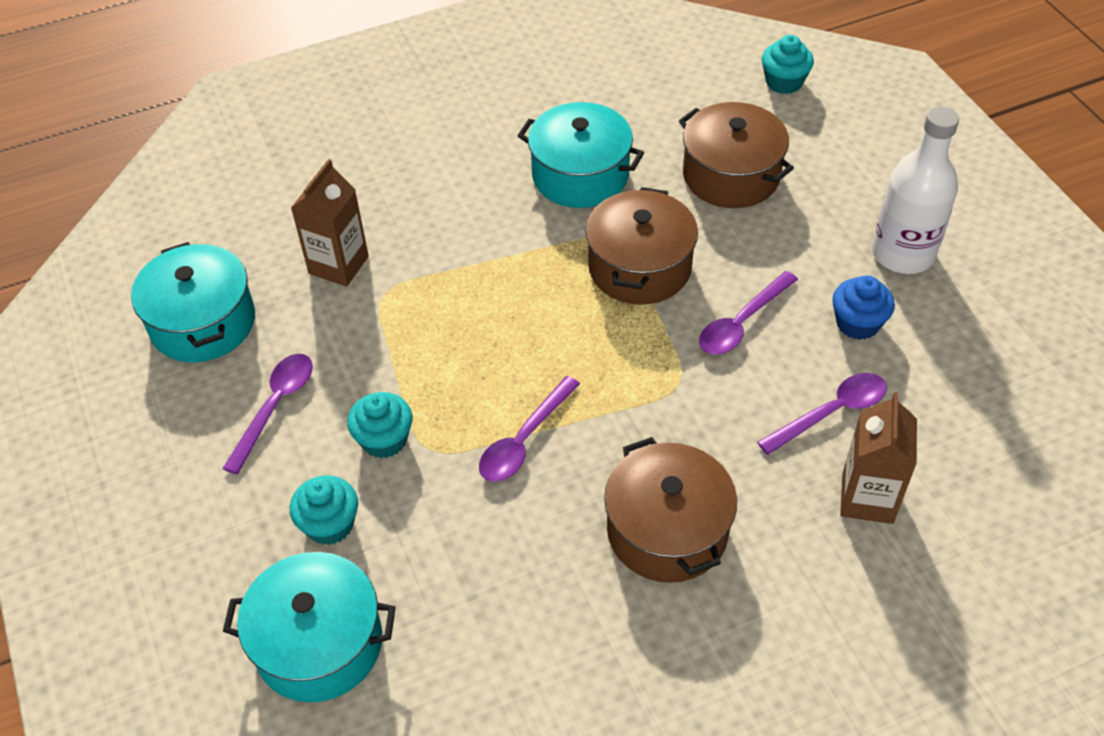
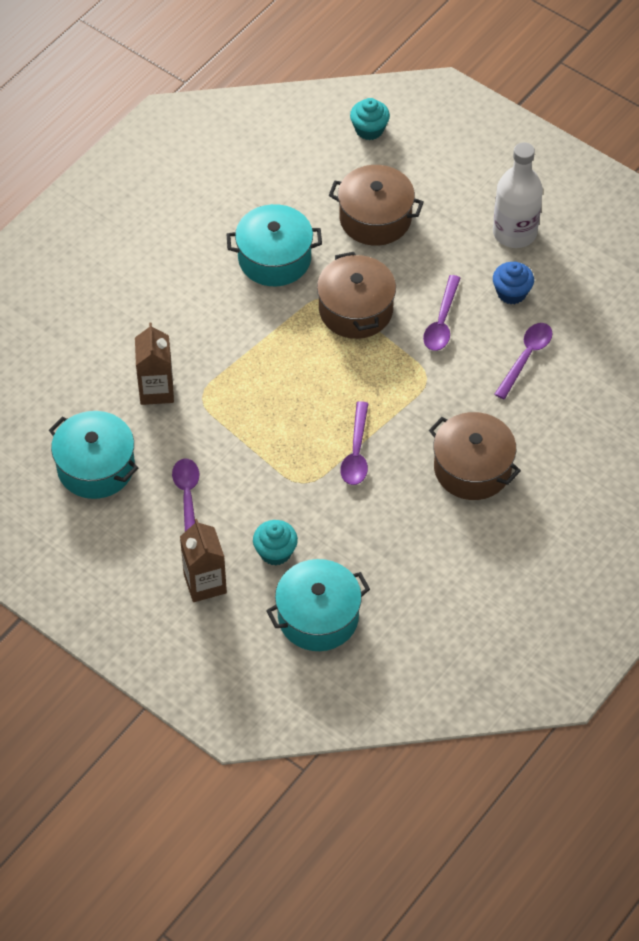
camera: 30 degrees left, 5 degrees up
(384, 439) = (271, 489): turquoise cupcake -> none
(867, 498) = (573, 400): brown carton -> brown carton (205, 583)

